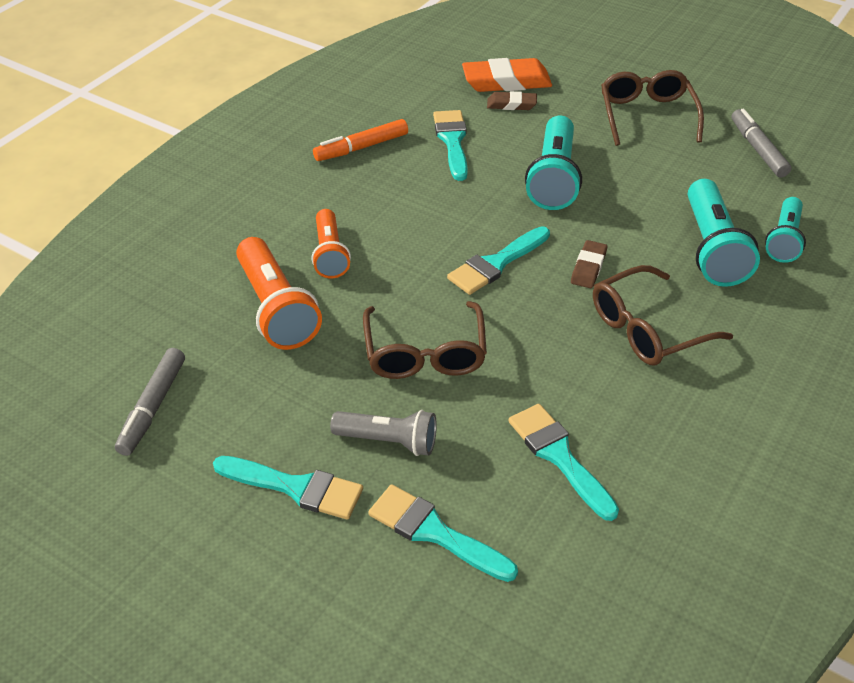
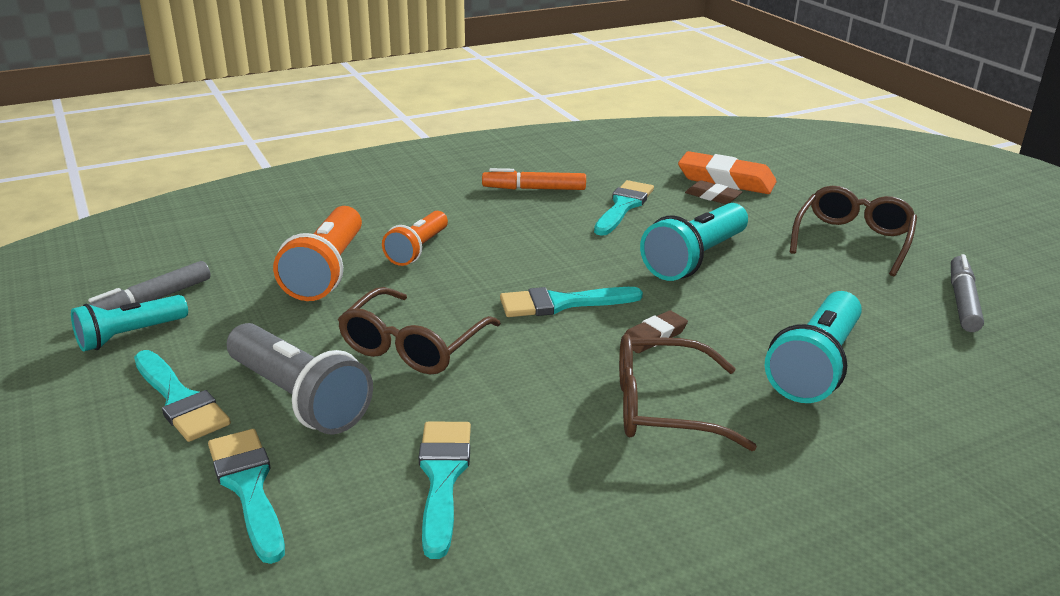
camera: 30 degrees right, 15 degrees down
(388, 441) = (299, 398): grey flashlight -> grey flashlight, size x1.55
(784, 240) = (917, 387): turquoise flashlight -> turquoise flashlight (130, 335)

